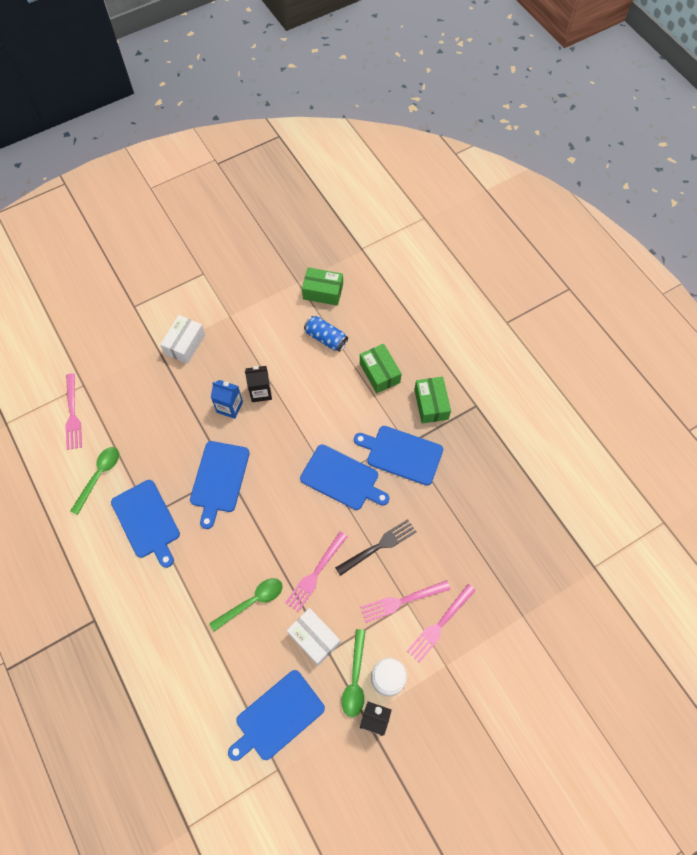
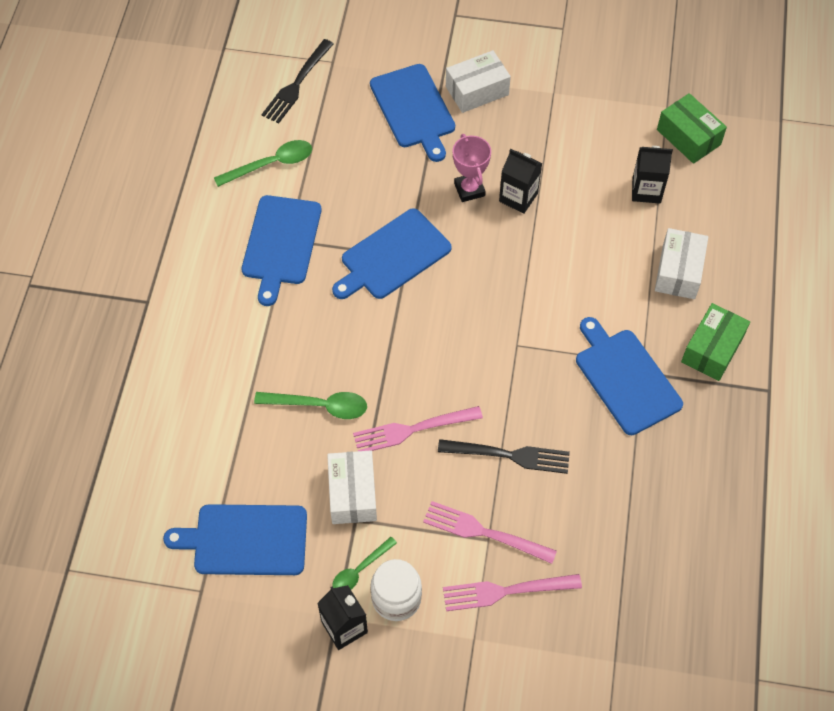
camera: 40 degrees right, 5 degrees down
(72, 414) = (297, 84): pink fork -> black fork
(229, 407) = (469, 189): blue carton -> pink trophy
(326, 338) = (646, 190): blue can -> black carton
(342, 478) = (531, 353): blue cutting board -> blue cutting board (413, 109)
(355, 679) = (360, 570): green spoon -> green spoon, size x0.66
(379, 373) = (678, 271): green box -> white box

